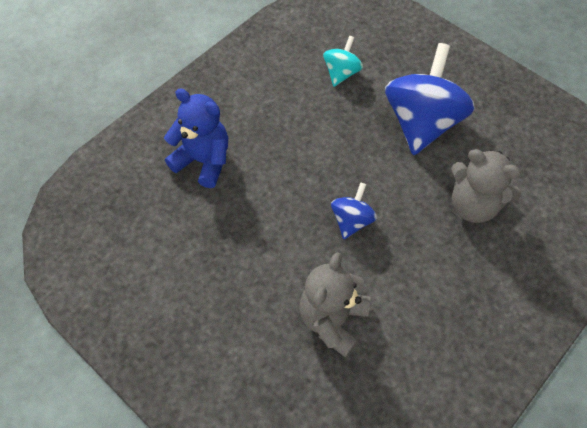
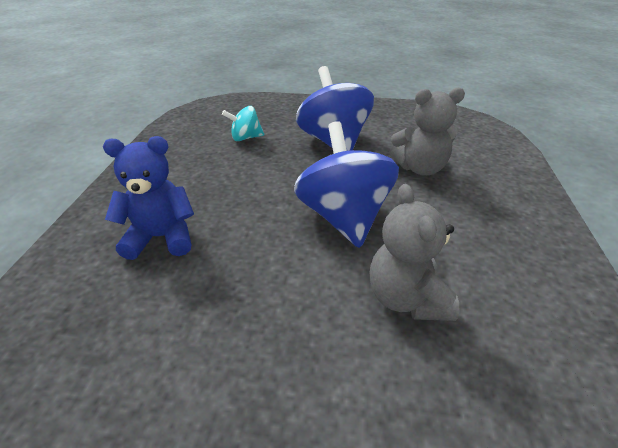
camera: 35 degrees left, 20 degrees down
(341, 73) = (245, 138): turquoise spinning top -> turquoise spinning top turned 90 degrees counterclockwise
(352, 221) = (344, 217): blue spinning top -> blue spinning top, size x2.01

